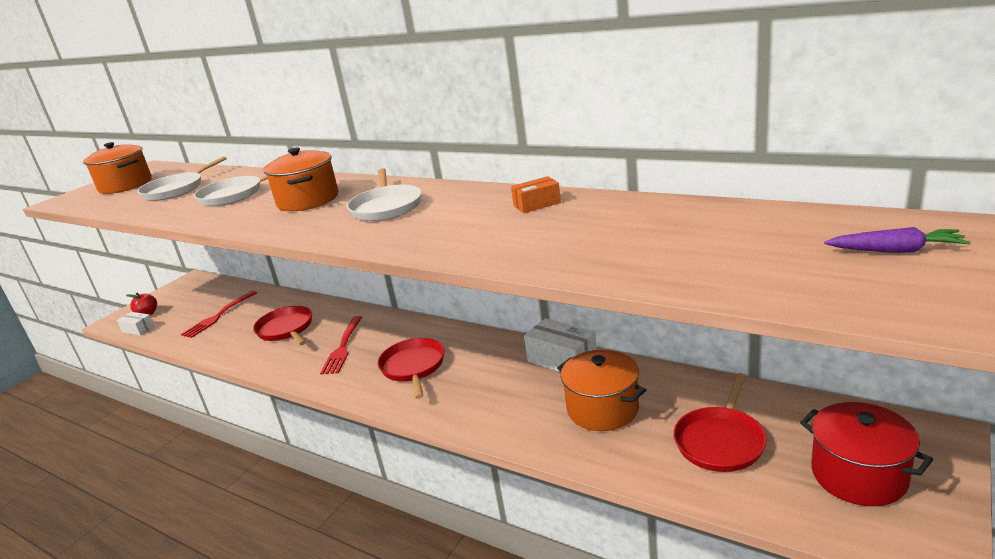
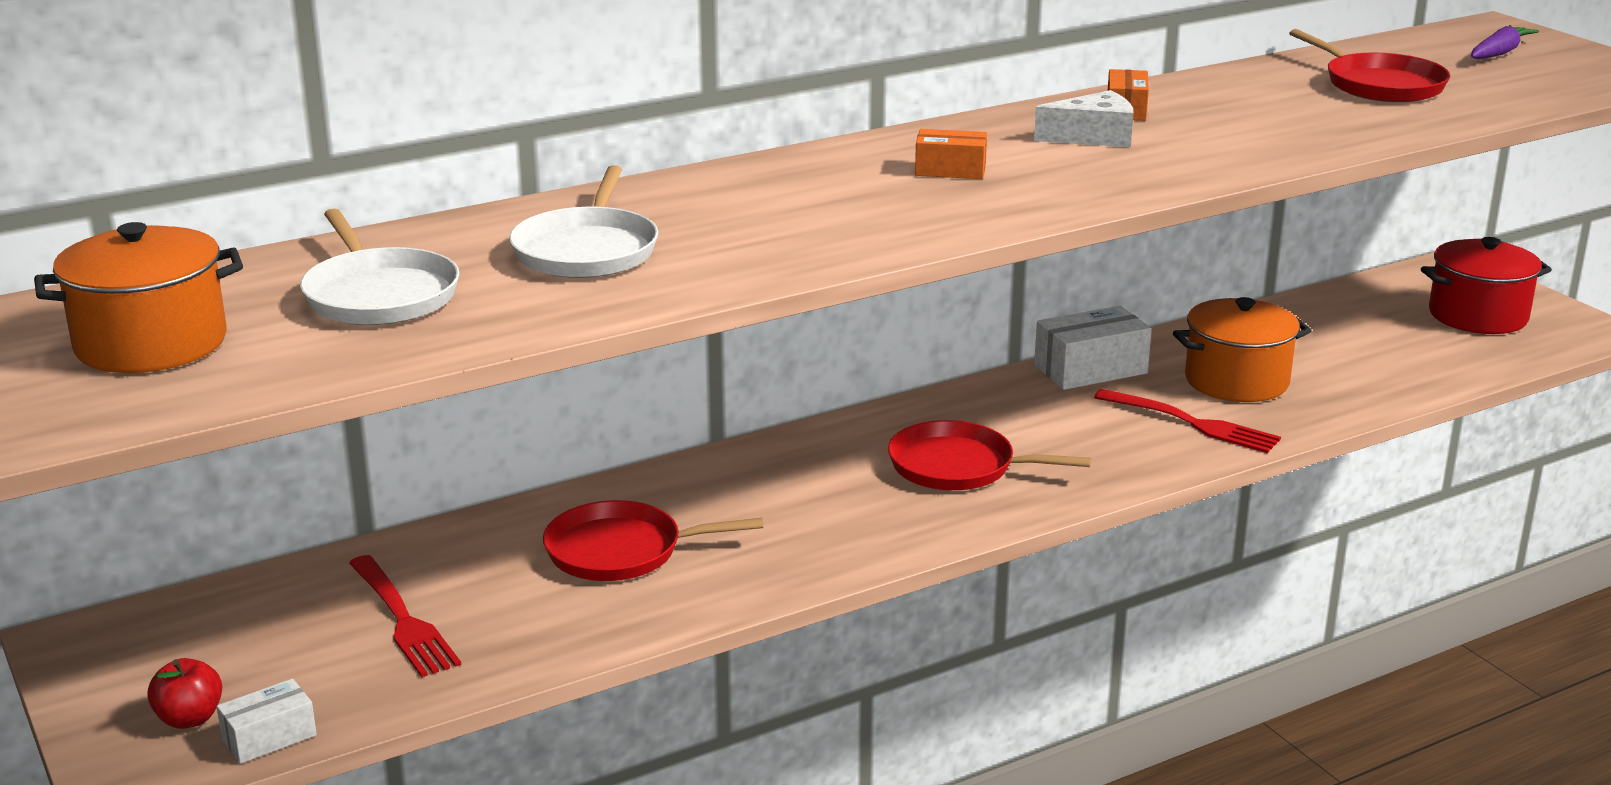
camera: 65 degrees left, 0 degrees up
(308, 200) = (783, 206): orange pot -> none
(343, 347) = (794, 509): red fork -> red fork (1192, 423)
(386, 207) = (950, 170): white pan -> orange box
(476, 213) = (1093, 137): none -> white cheese
(720, 441) = (1366, 347): red pan -> red pan (1379, 85)

